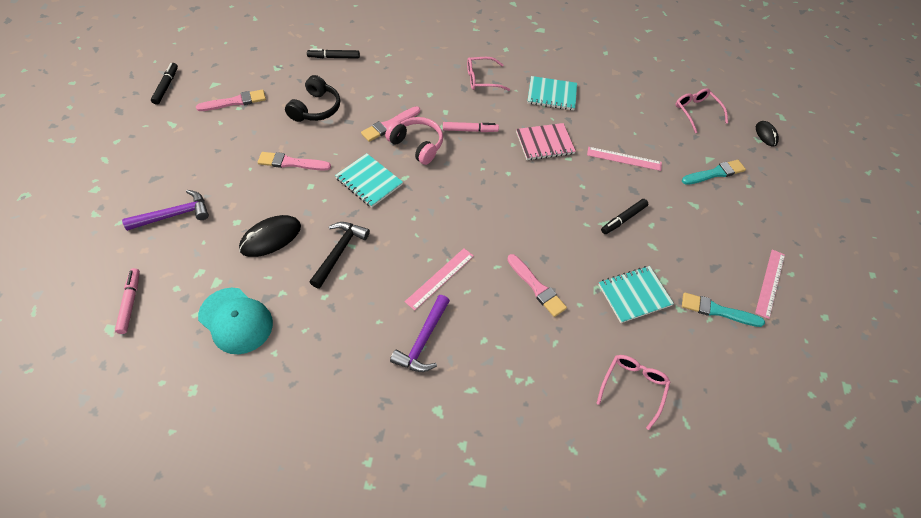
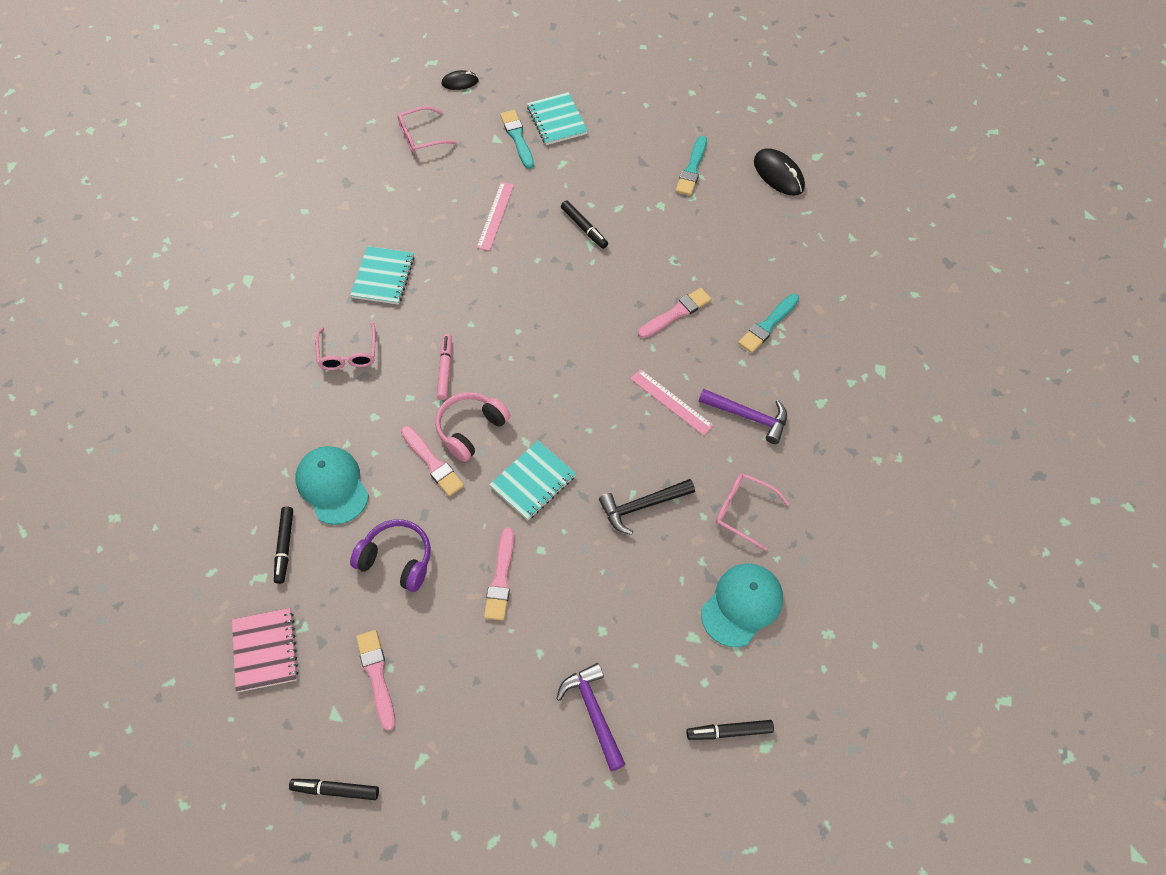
camera: 85 degrees left, 5 degrees up
(130, 303) = (729, 731): pink marker -> black marker
(271, 238) = (625, 585): black mouse -> black mouse (778, 174)
(316, 108) = (397, 559): black headphones -> purple headphones
(339, 252) = (642, 506): black hammer -> black hammer turned 45 degrees counterclockwise
(376, 76) = (332, 486): none -> turquoise cap
(529, 367) = (768, 325): none -> turquoise brush
(544, 143) = (469, 291): pink notebook -> pink notebook (265, 650)
(633, 388) = (779, 246): pink glasses -> pink glasses (744, 511)
(634, 295) = (679, 231): turquoise notebook -> turquoise notebook (557, 120)
(770, 283) = (657, 123): pink ruler -> none

